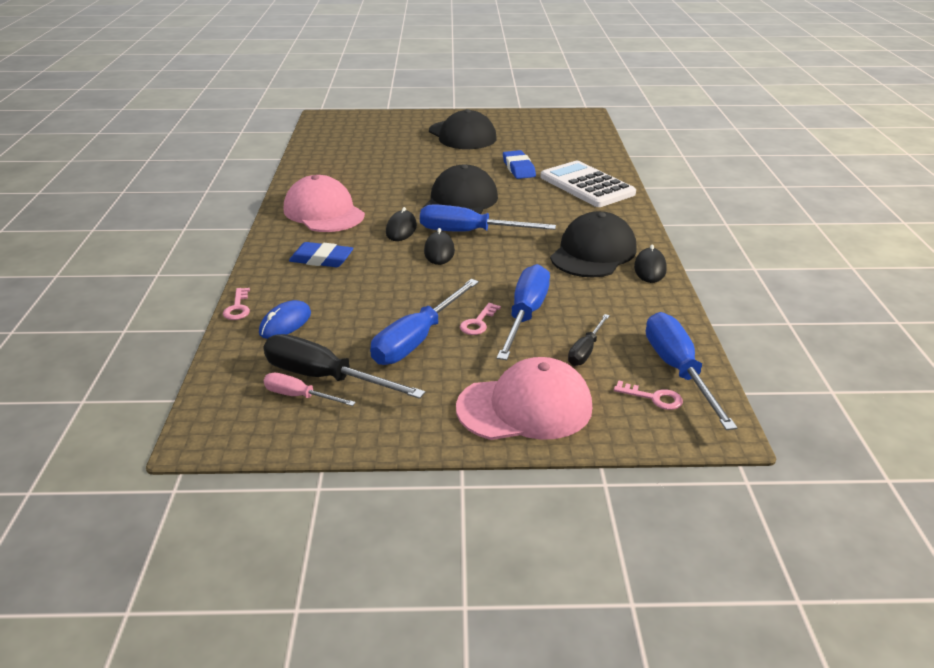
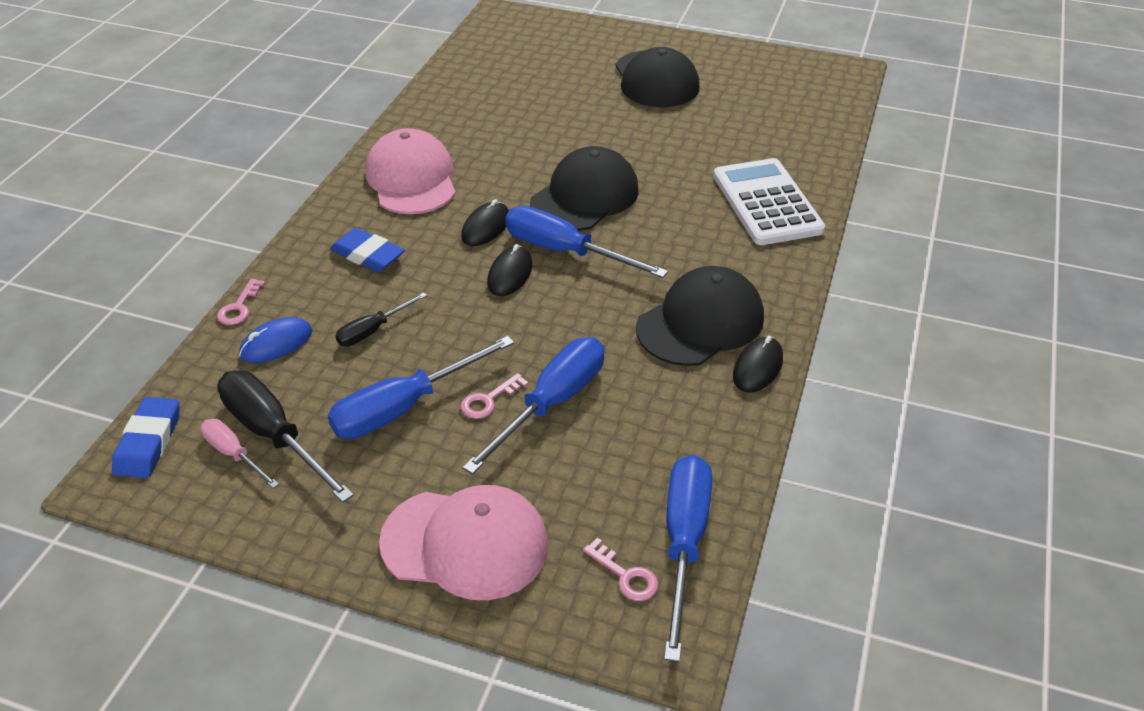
camera: 20 degrees right, 10 degrees up
(518, 168) = (694, 153): blue eraser -> blue eraser (149, 442)
(585, 351) = (589, 479): black screwdriver -> black screwdriver (372, 330)

